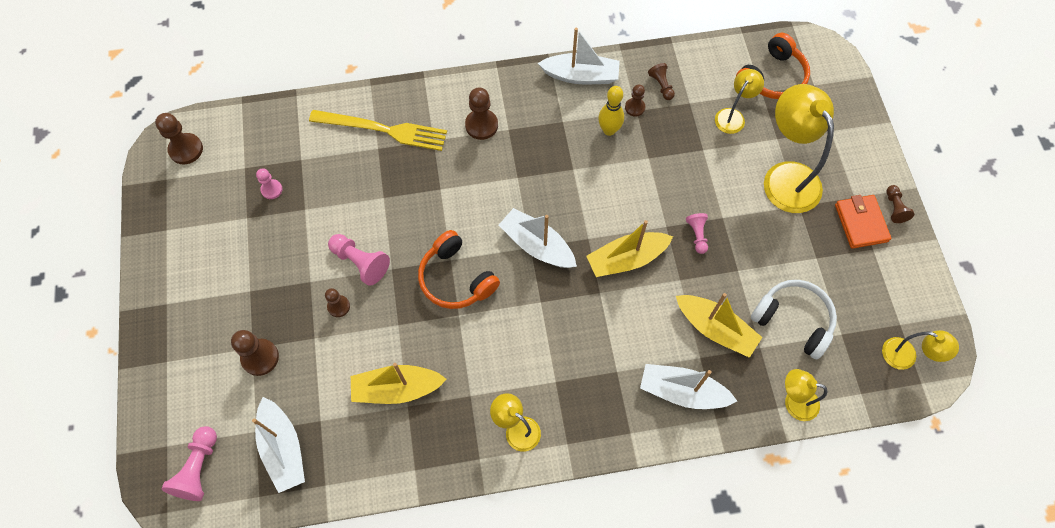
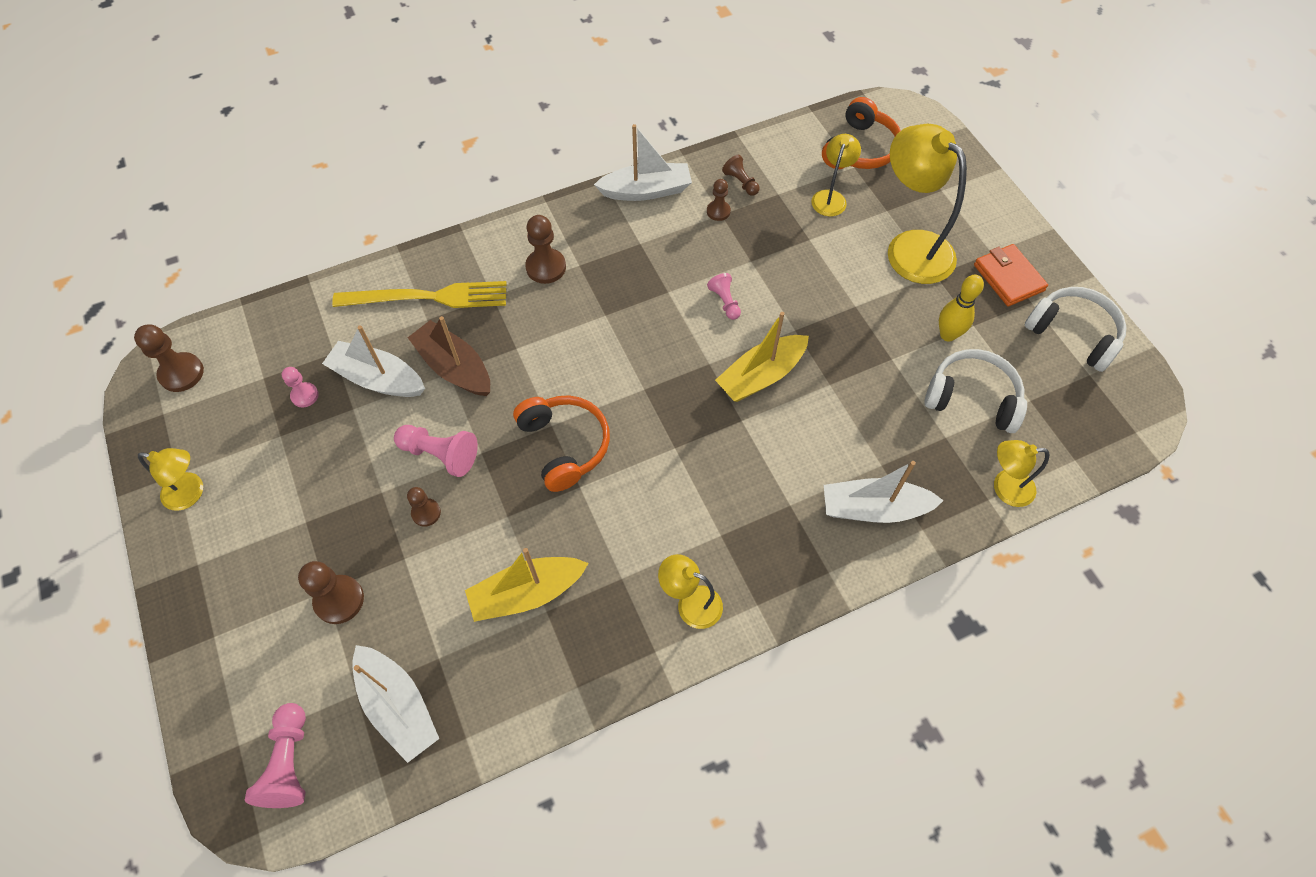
camera: 15 degrees left, 5 degrees down
(389, 194) = (454, 367): none -> brown boat
(456, 278) = (564, 445): orange headphones -> orange headphones turned 150 degrees counterclockwise
(537, 245) = (651, 385): white boat -> white boat (378, 379)
(609, 130) = (696, 241): yellow bowling pin -> yellow bowling pin (947, 335)
(697, 235) = (833, 331): pink pawn -> pink pawn (725, 302)
(715, 329) = (888, 429): yellow boat -> none
(894, 208) = (1038, 254): brown pawn -> none
(899, 285) = (1073, 334): none -> white headphones
(906, 356) = (1109, 407): yellow lamp -> yellow lamp (191, 493)

